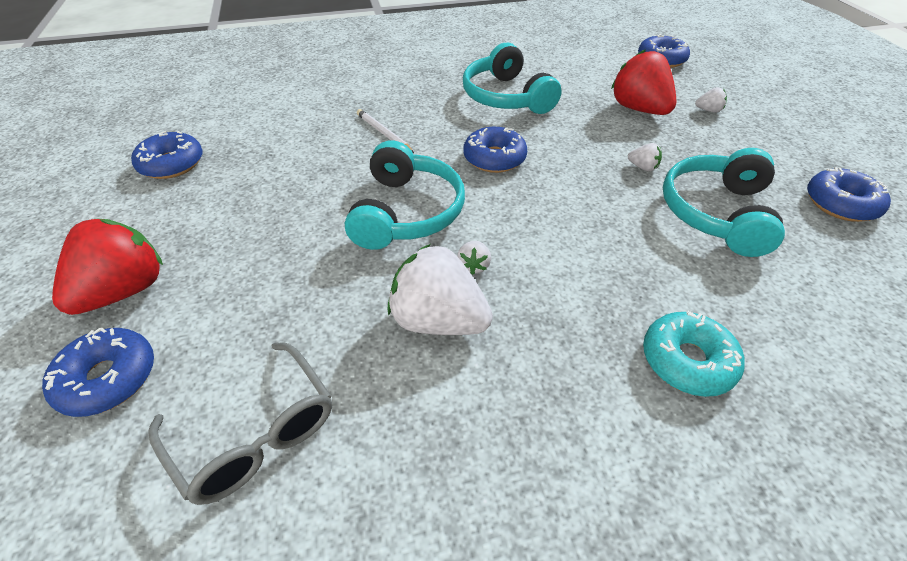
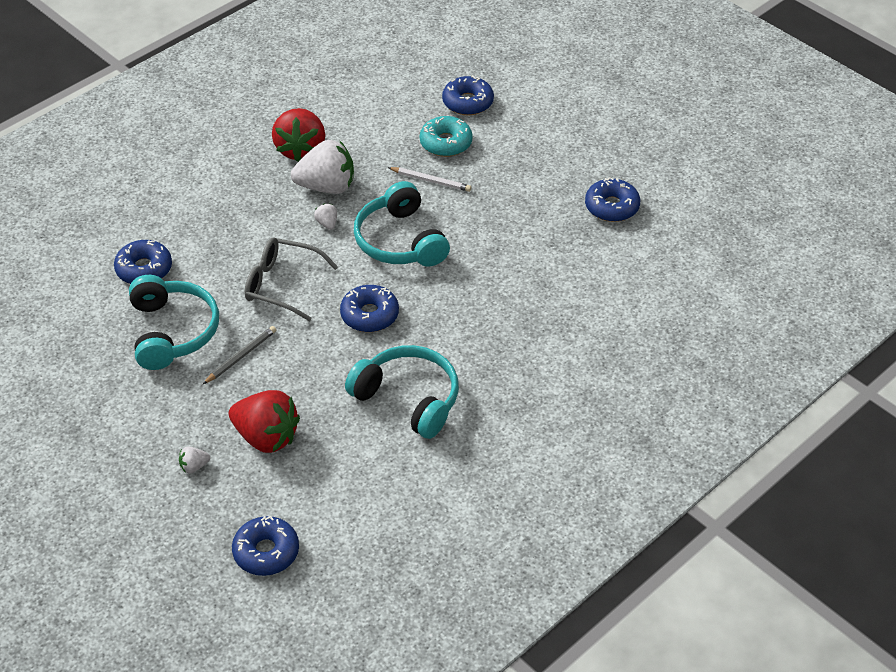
camera: 150 degrees right, 0 degrees up
(125, 291) = (516, 132): red strawberry -> red strawberry (301, 149)
(256, 433) = (375, 113): grey glasses -> grey glasses (282, 285)
(384, 133) = (483, 303): white pencil -> white pencil (431, 181)
(642, 167) = (241, 356): white strawberry -> grey pencil
(687, 361) = (179, 220): turquoise donut -> turquoise donut (446, 143)
(840, 204) = (73, 381): blue donut -> blue donut (144, 269)

